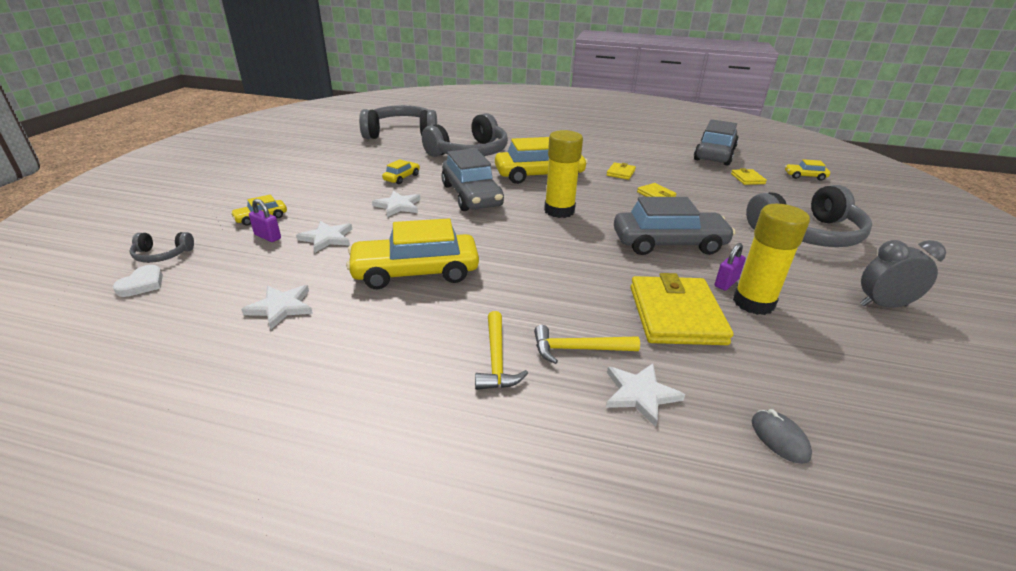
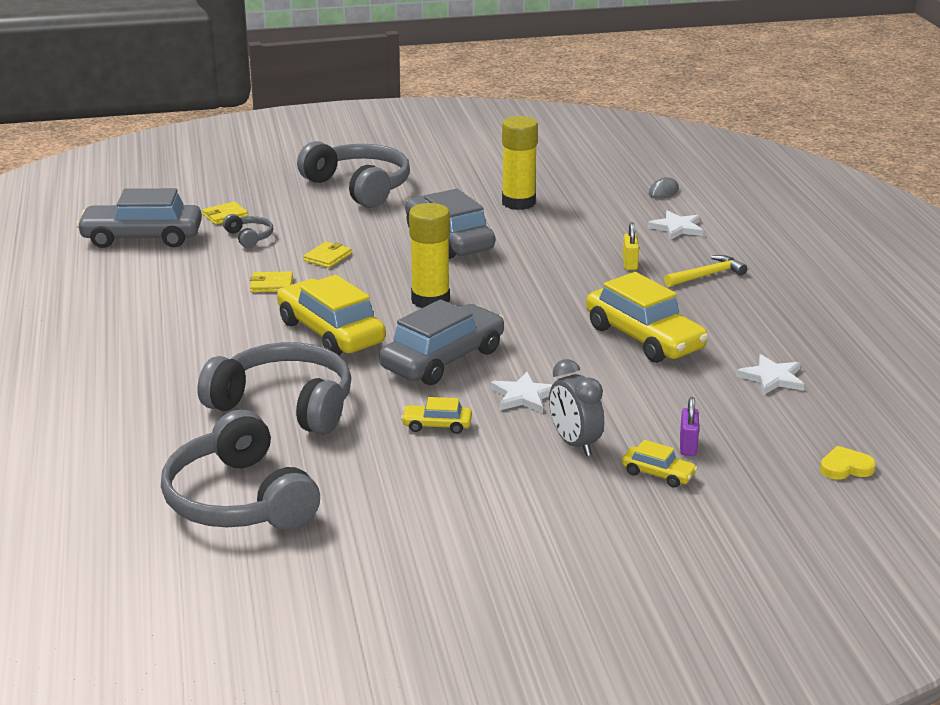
camera: 115 degrees left, 5 degrees down
(142, 284) = (845, 467): white heart -> yellow heart
(162, 255) = (799, 490): grey headphones -> grey headphones (249, 237)
(327, 238) = (646, 408): white star -> none
(561, 318) = (630, 264): none -> yellow padlock
(578, 349) = (658, 252): yellow hammer -> none
(676, 315) = (570, 226): yellow wallet -> none
(726, 283) = (498, 213): purple padlock -> none
(805, 176) = (188, 189): yellow car -> none
(883, 305) = (469, 164): grey clock -> grey clock (574, 443)

